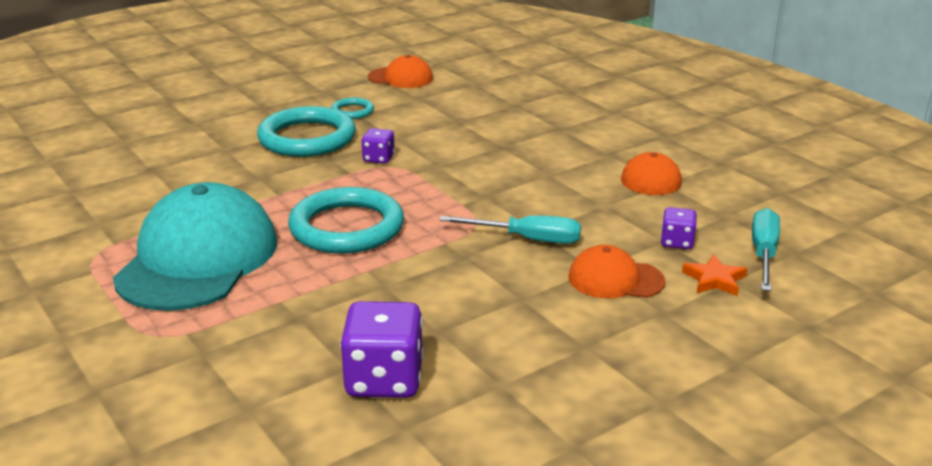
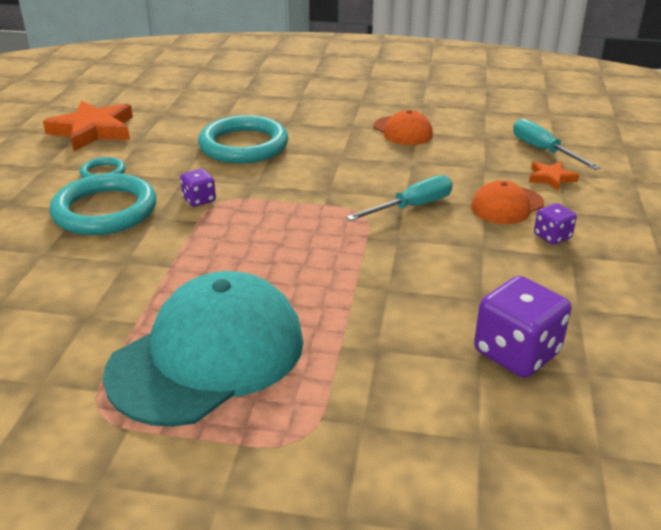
camera: 45 degrees left, 5 degrees up
(198, 259) = (208, 356): turquoise cap -> turquoise cap turned 75 degrees clockwise
(346, 227) = (278, 263): turquoise ring -> turquoise ring (243, 145)
(400, 78) = (93, 130): orange cap -> orange star
(677, 242) = (492, 165): purple dice -> purple dice (552, 236)

